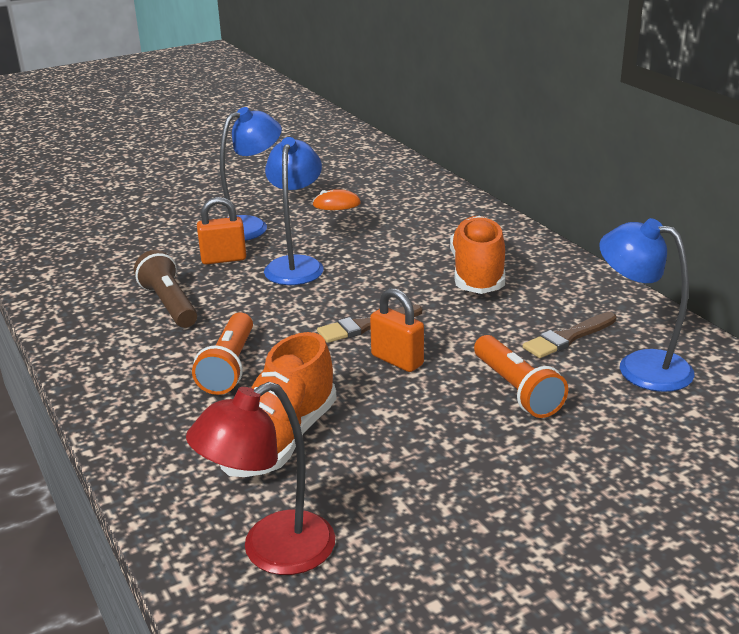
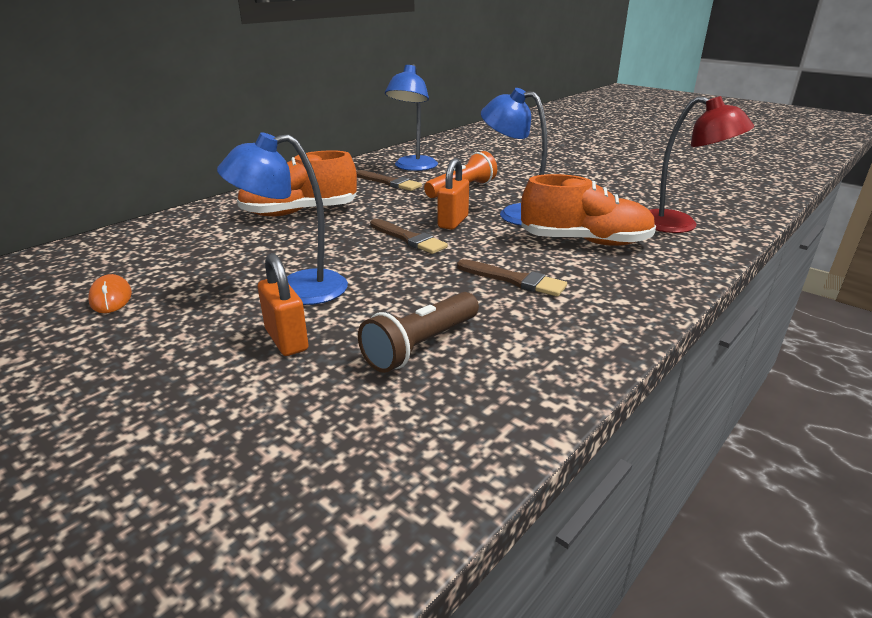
camera: 110 degrees left, 0 degrees up
(229, 366) = (514, 280): orange flashlight -> brown brush
(250, 226) = (174, 345): blue lamp -> blue lamp (515, 214)

